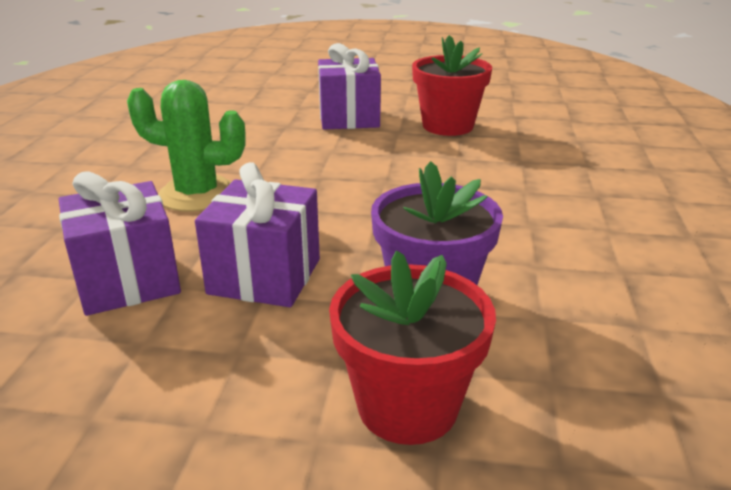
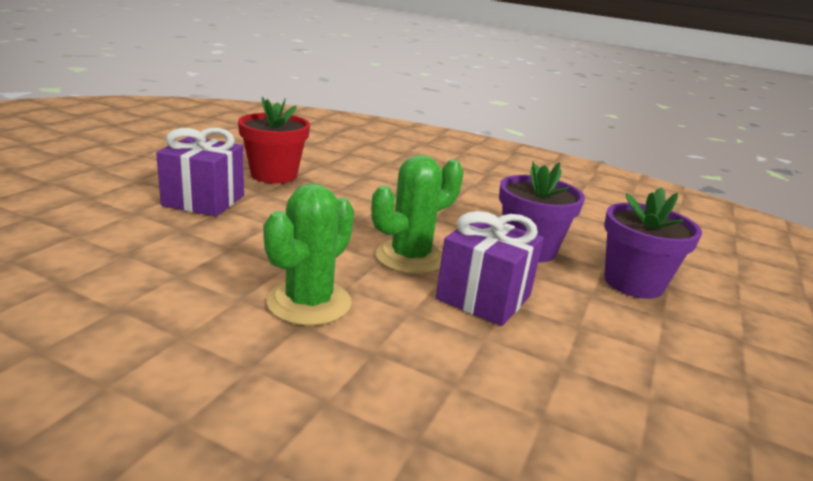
camera: 75 degrees left, 5 degrees down
(128, 281) = (466, 362): purple gift -> none
(325, 222) = (410, 257): none -> green cactus
(407, 406) = (633, 283): red flower pot -> purple flower pot

